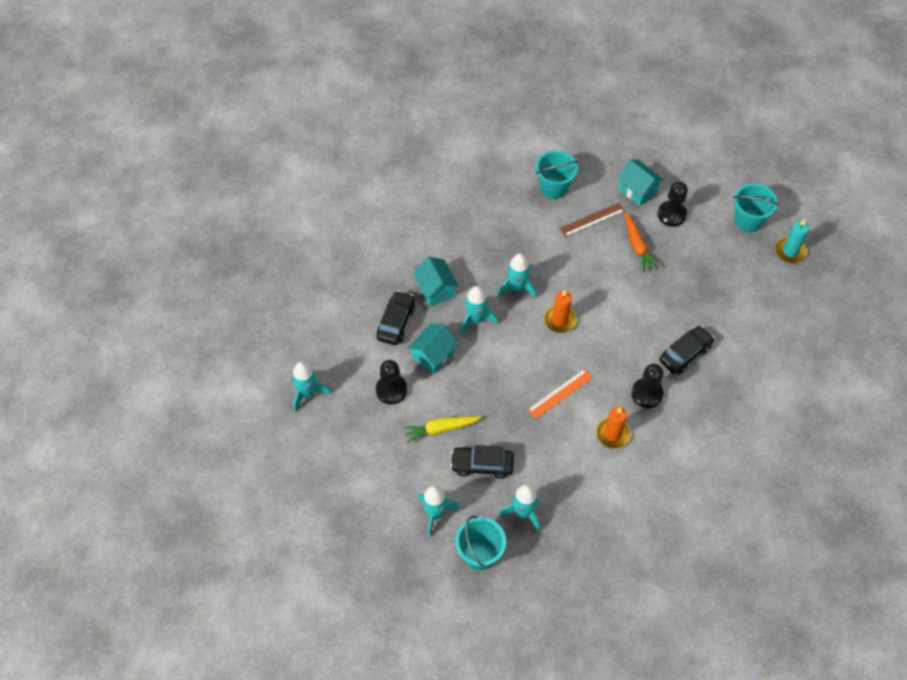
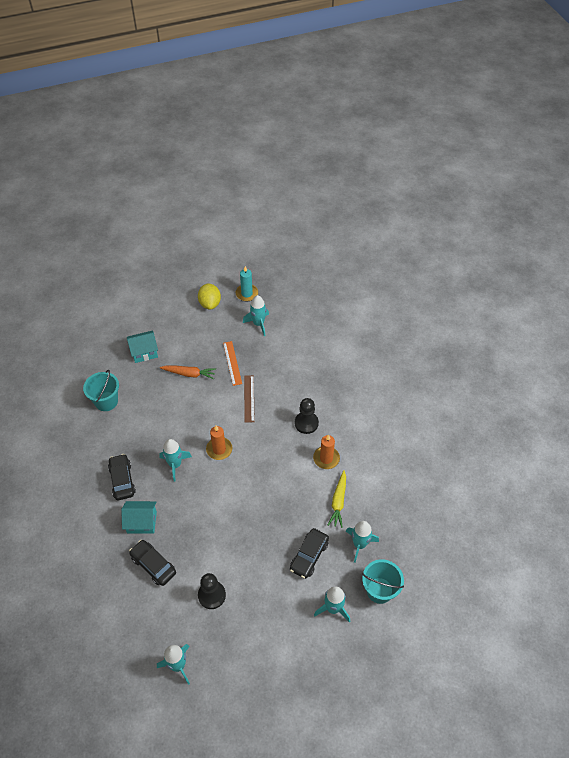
camera: 65 degrees left, 5 degrees down
(433, 355) = (198, 550): turquoise house -> none
(440, 429) = (264, 573): yellow carrot -> yellow carrot (338, 502)
(476, 319) = (185, 505): turquoise rocket -> turquoise rocket (258, 324)
(560, 393) = (278, 477): orange ruler -> orange ruler (232, 363)
(592, 220) = (150, 390): brown ruler -> brown ruler (249, 398)
(671, 214) = (177, 342): black pawn -> none
(685, 354) = (288, 387): black car -> black car (122, 480)
(748, 220) = (210, 303): turquoise bucket -> yellow lemon

